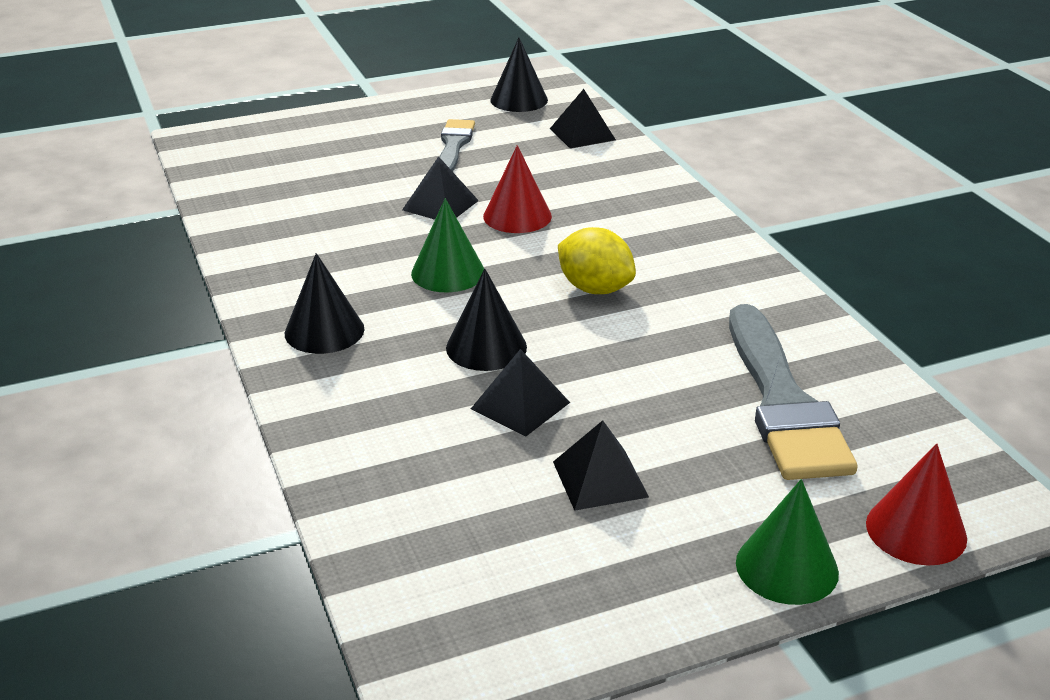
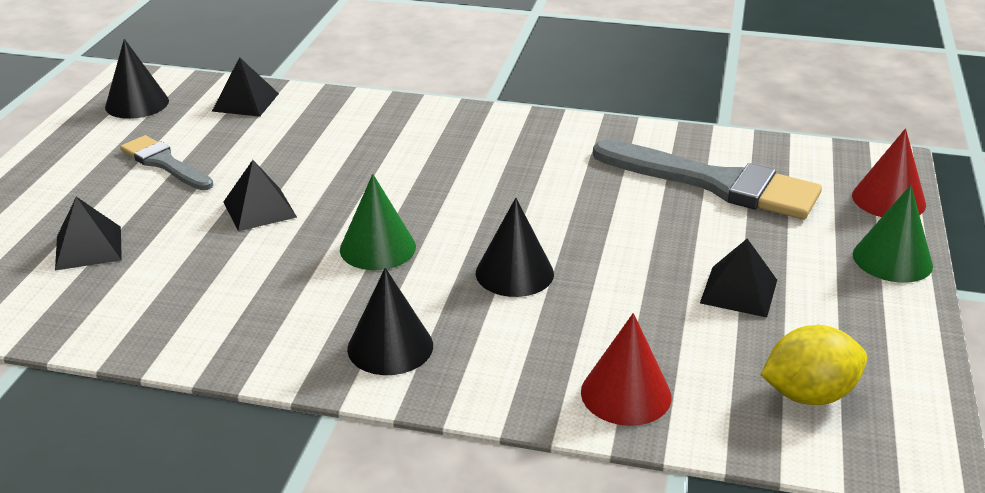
camera: 55 degrees left, 0 degrees up
(517, 216) = (333, 181): red cone -> red cone (626, 394)
(520, 405) = (613, 289): black pyramid -> black pyramid (88, 247)
(595, 289) = (489, 193): yellow lemon -> yellow lemon (808, 394)

